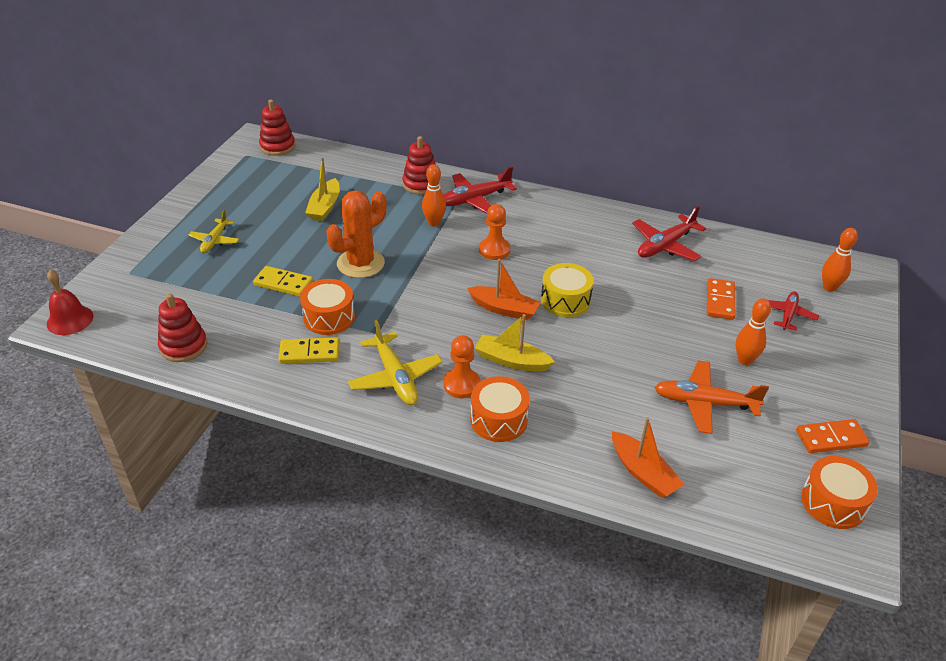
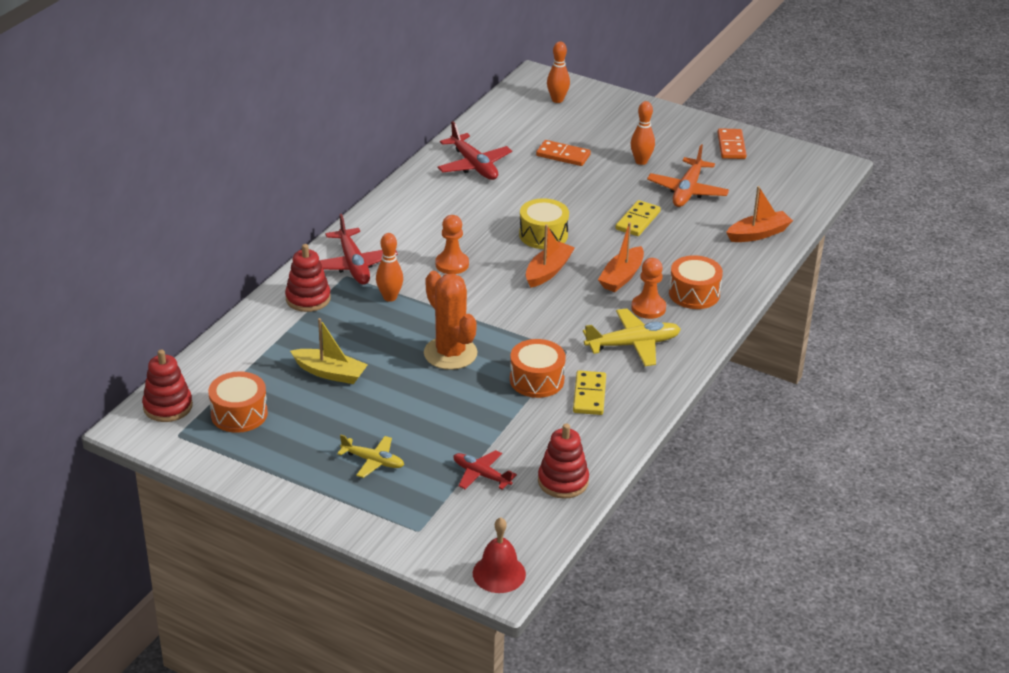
camera: 80 degrees left, 5 degrees down
(283, 283) = (472, 409): yellow domino -> yellow domino (638, 221)
(511, 361) = (621, 277): yellow boat -> orange boat
(788, 315) = (588, 128): red plane -> red plane (481, 475)
(833, 502) = (791, 161): orange drum -> orange drum (239, 414)

